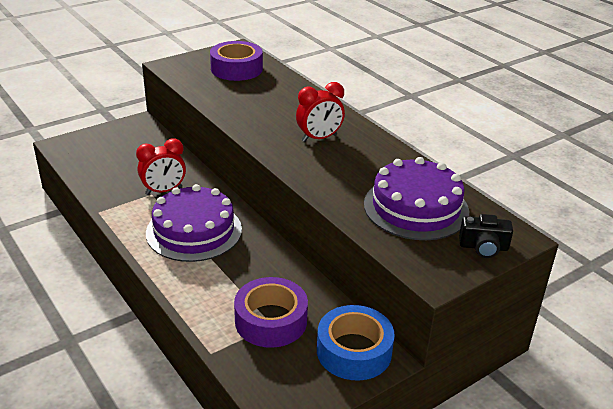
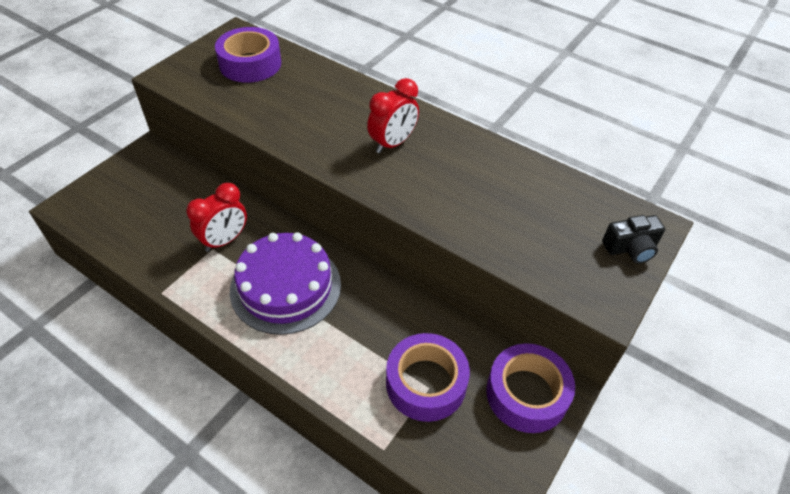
camera: 20 degrees left, 15 degrees up
(354, 351) = (526, 394): blue tape -> purple tape
(416, 207) = (540, 214): purple cake -> none

